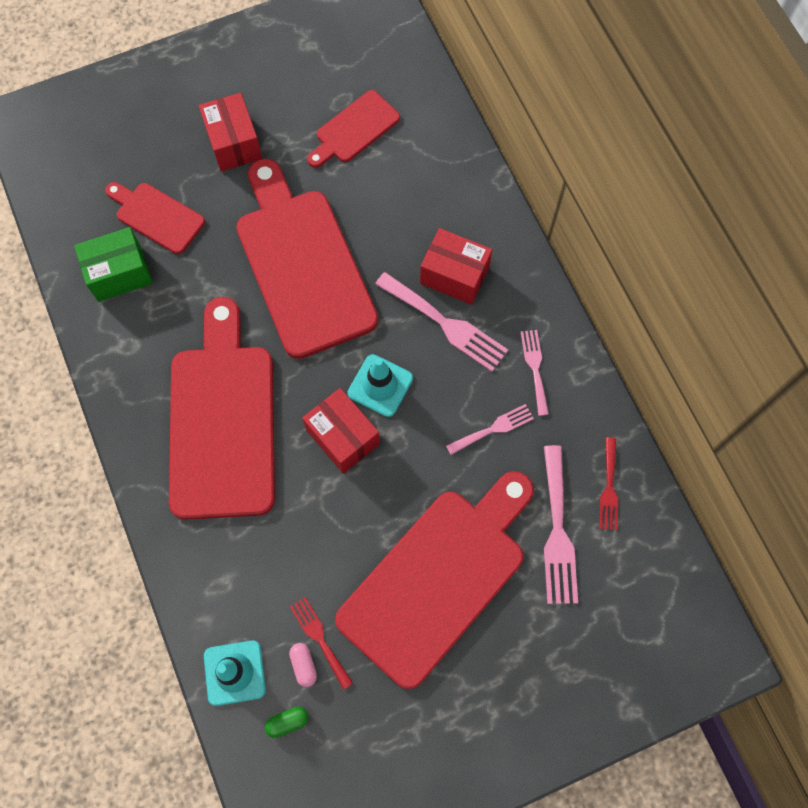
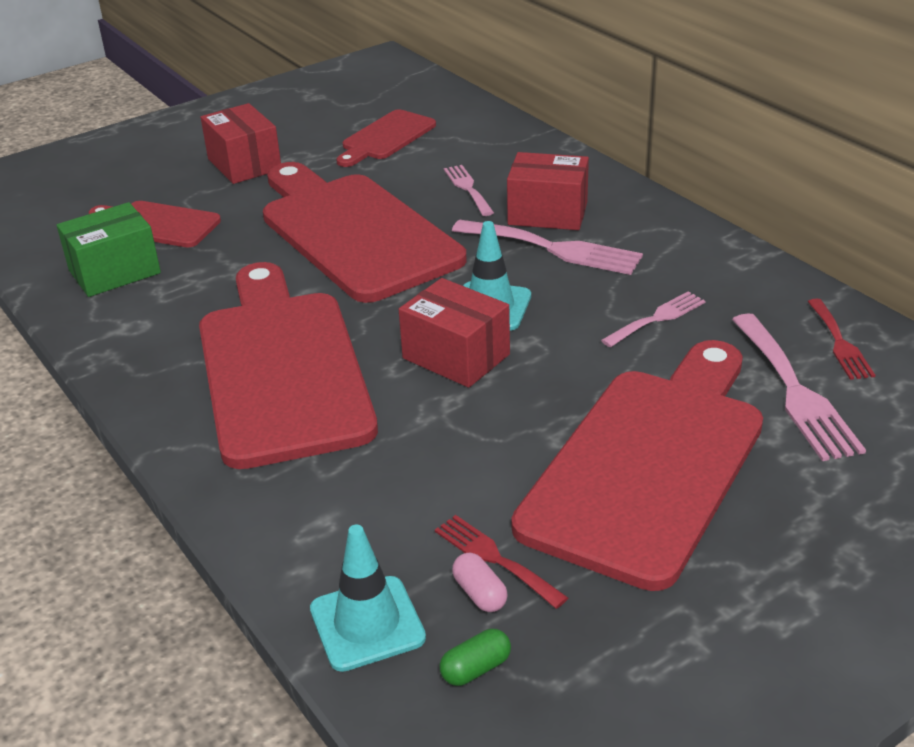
camera: 10 degrees left, 35 degrees down
(535, 368) = (684, 264): pink fork -> pink fork (467, 188)

